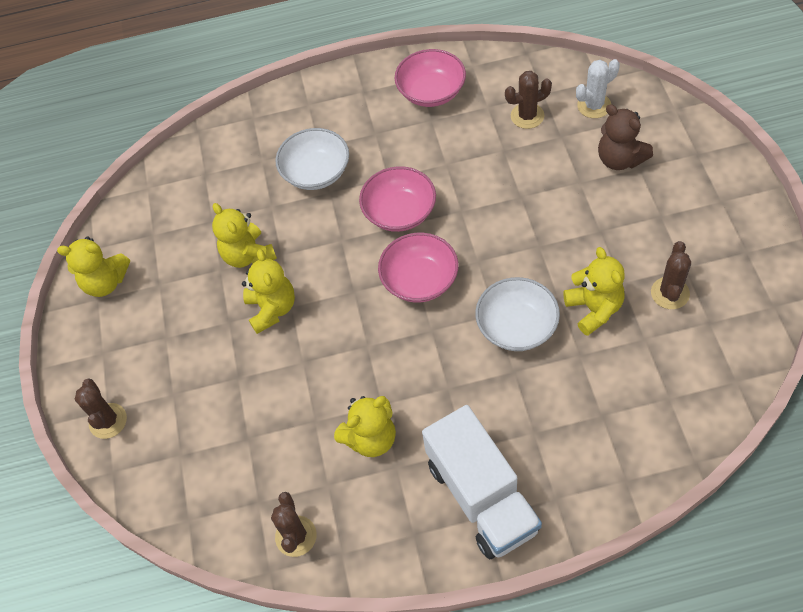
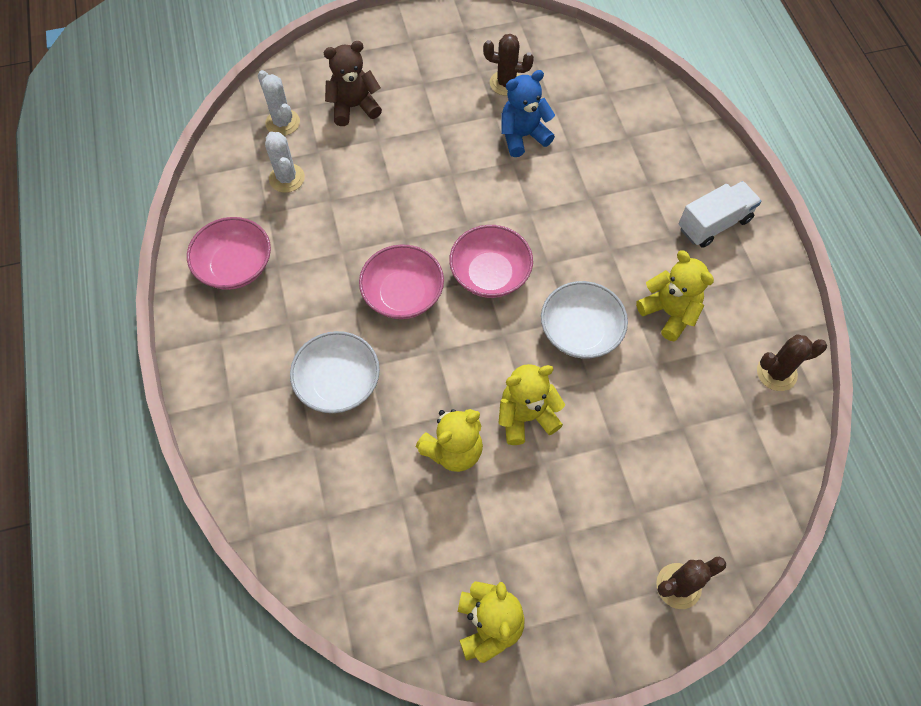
camera: 100 degrees left, 5 degrees up
(481, 496) = (714, 224): white truck -> white truck, size x0.65
(516, 326) = (542, 194): white bowl -> white bowl (580, 332)
(527, 116) = (287, 178): brown cactus -> white cactus
(594, 309) = (523, 136): yellow teddy bear -> blue teddy bear
(620, 159) = (354, 107): brown teddy bear -> brown teddy bear turned 150 degrees counterclockwise

